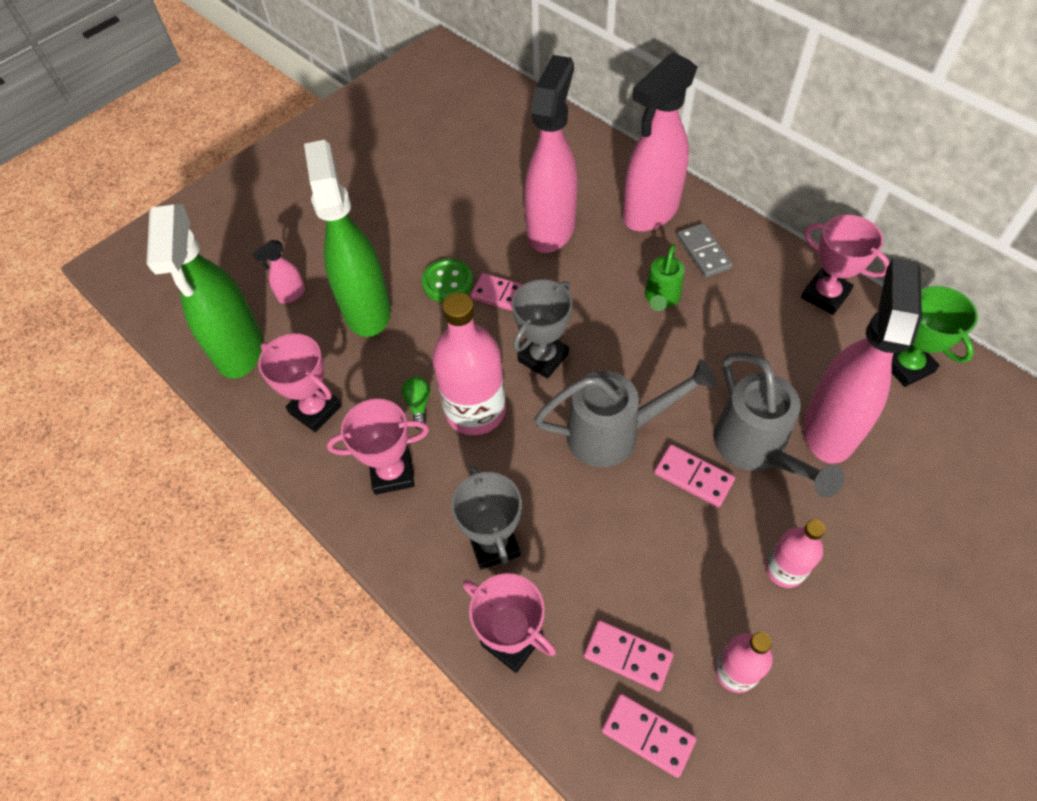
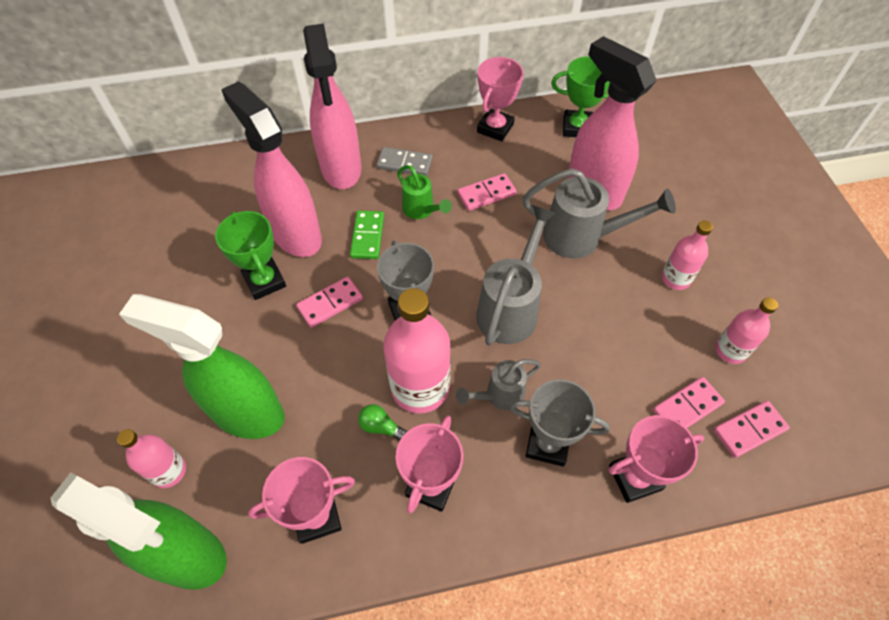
camera: 60 degrees left, 0 degrees up
(291, 295) = (169, 471): pink spray bottle -> pink bottle
(447, 282) = (278, 335): green button -> none
(489, 240) = (264, 281): none -> green trophy
(514, 477) = (499, 395): none -> grey watering can
(595, 277) = (367, 236): none -> green domino
(693, 477) = (578, 283): pink domino -> pink domino (486, 194)
(825, 295) = (495, 128): pink trophy -> pink trophy turned 45 degrees counterclockwise

